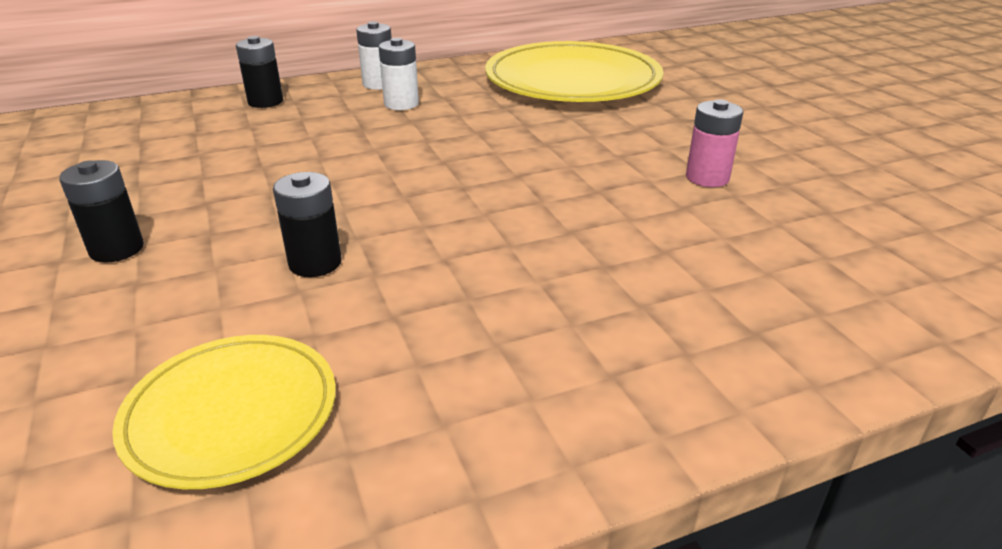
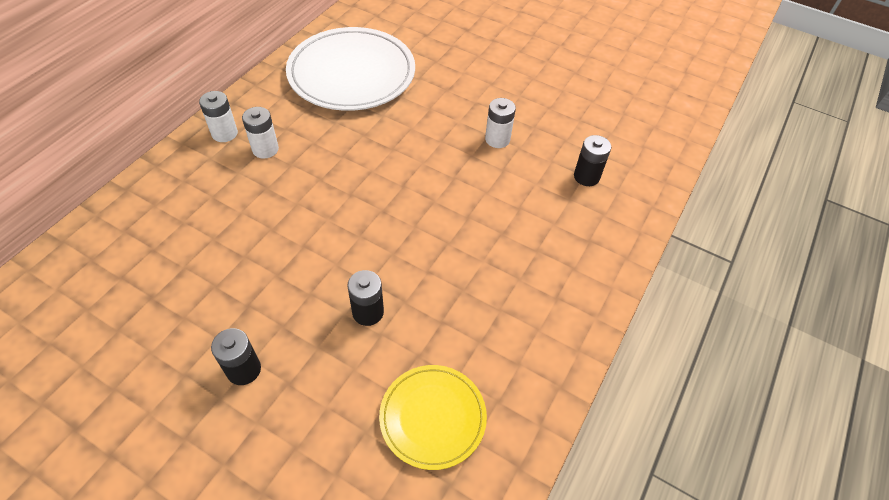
camera: 40 degrees left, 20 degrees up
(265, 102) = (163, 191): black battery -> black battery (586, 177)
(572, 81) = (352, 74): yellow plate -> white plate
(707, 178) = (497, 139): pink battery -> white battery

